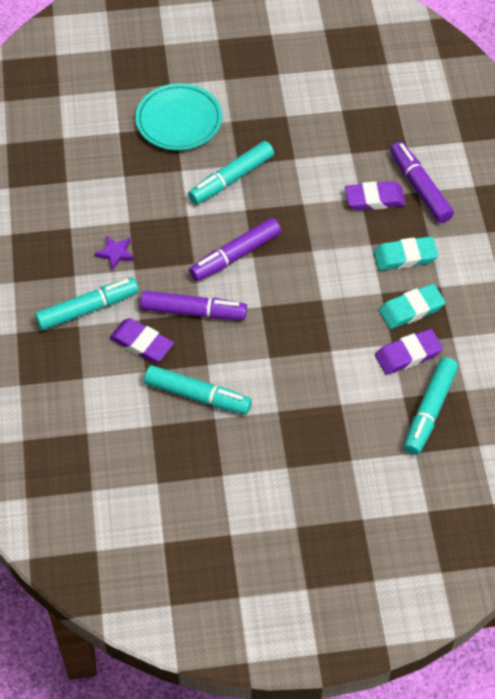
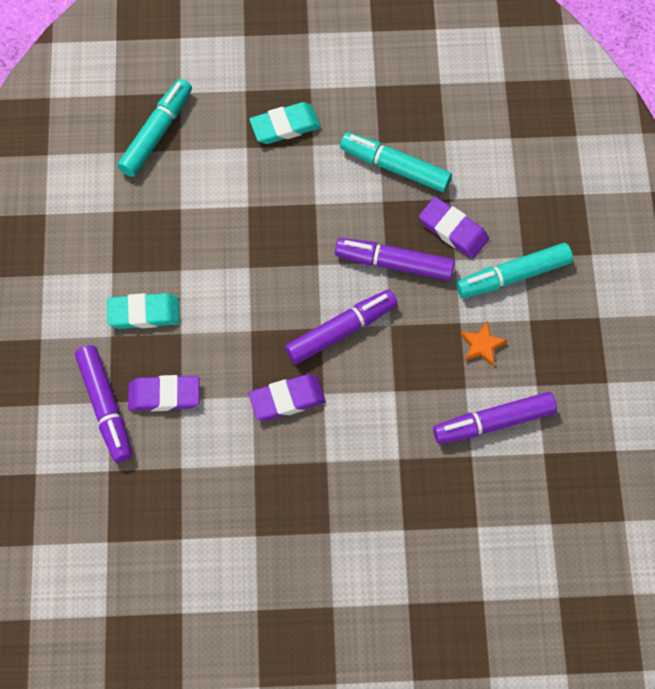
camera: 175 degrees left, 10 degrees up
(106, 199) = (494, 422): none -> purple marker
(115, 253) = (482, 345): purple star -> orange star
(179, 121) = (398, 538): turquoise plate -> none
(231, 179) = (336, 440): turquoise marker -> none
(408, 354) = (166, 194): purple eraser -> purple eraser (287, 399)
(411, 309) = (151, 247): turquoise eraser -> turquoise eraser (285, 126)

